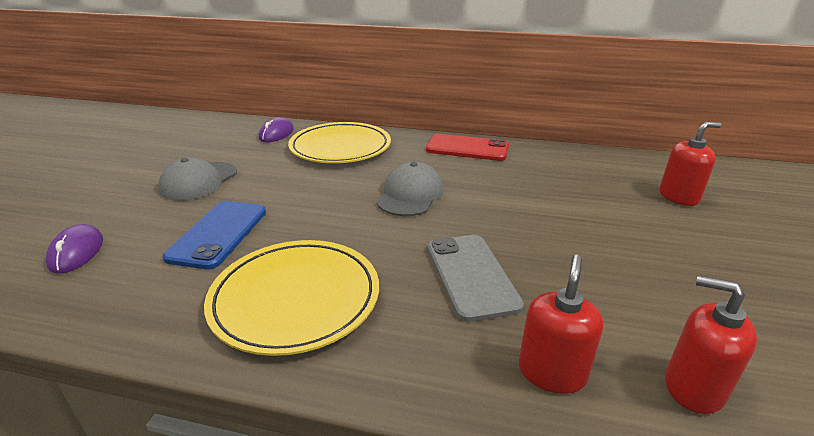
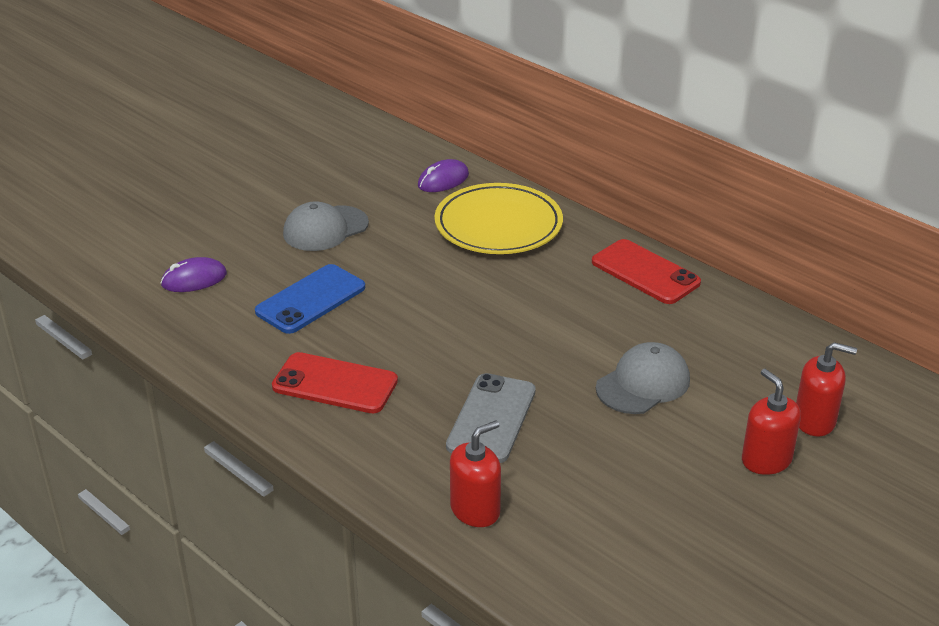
camera: 30 degrees right, 5 degrees up
(76, 252) = (194, 279): purple mouse -> purple mouse turned 45 degrees clockwise
(295, 299) = (335, 384): yellow plate -> red phone
(410, 195) = (517, 316): grey cap -> grey cap (643, 384)
(693, 387) = (567, 561): red soap dispenser -> red soap dispenser (766, 460)

